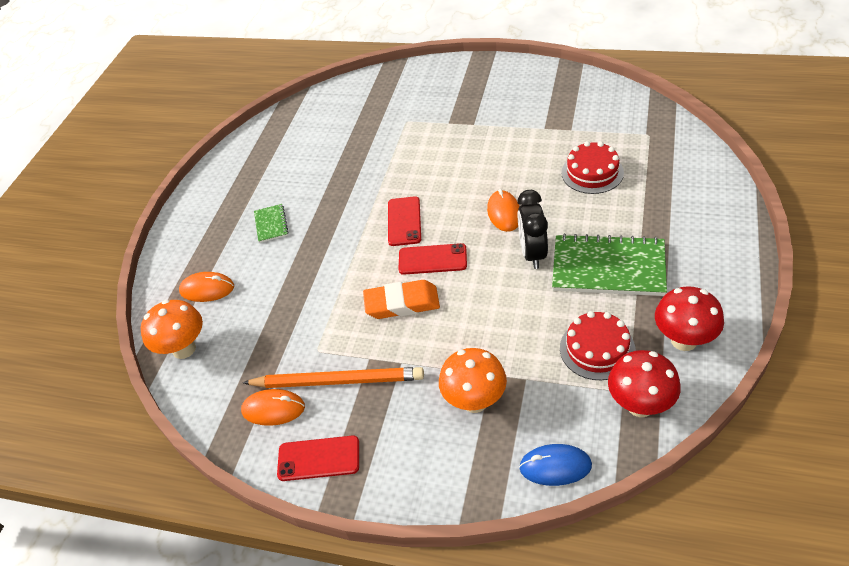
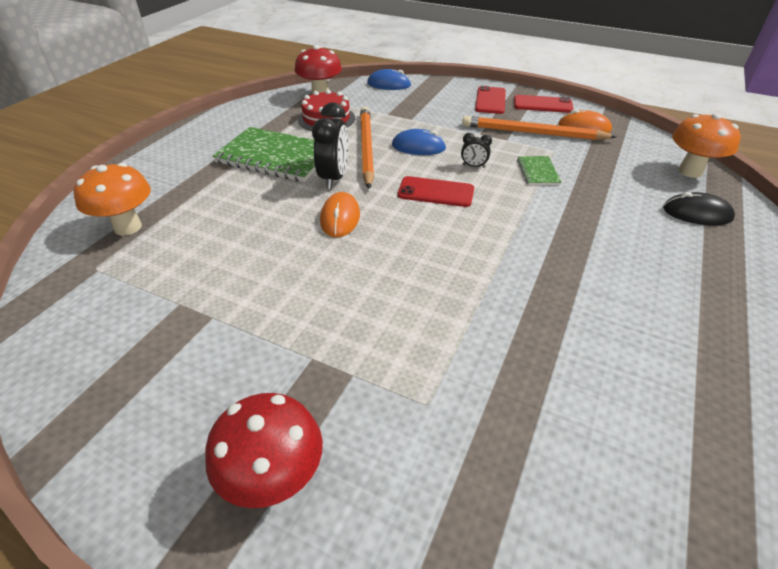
camera: 175 degrees left, 5 degrees down
(207, 289) = (697, 213): orange mouse -> black mouse
(271, 224) = (645, 268): green notebook -> green notebook (538, 172)
(402, 303) = (473, 166): orange eraser -> black clock
(404, 221) = (460, 234): red phone -> red phone (490, 100)
(466, 321) = (418, 147): none -> blue mouse
(475, 401) = (428, 110): orange mushroom -> orange mushroom (128, 227)
(522, 305) = (366, 148): none -> orange pencil
(592, 172) = (210, 238): red cake -> none
(684, 340) = (264, 113): red mushroom -> red mushroom (275, 479)

